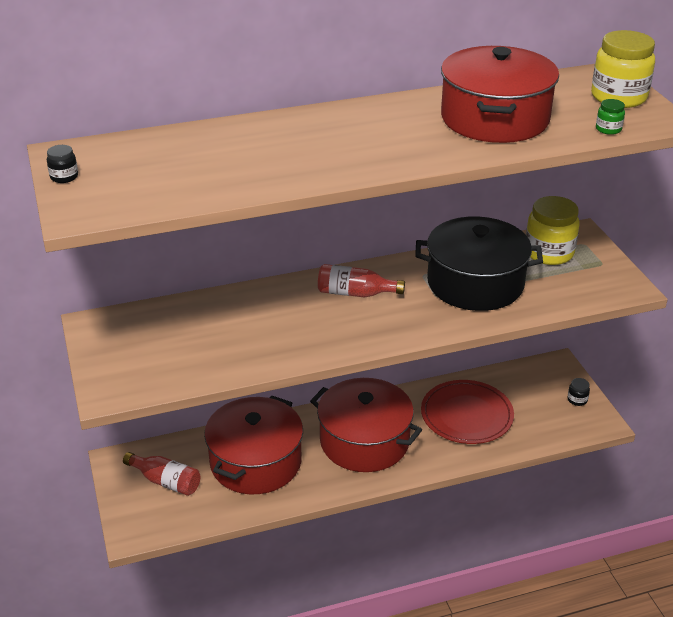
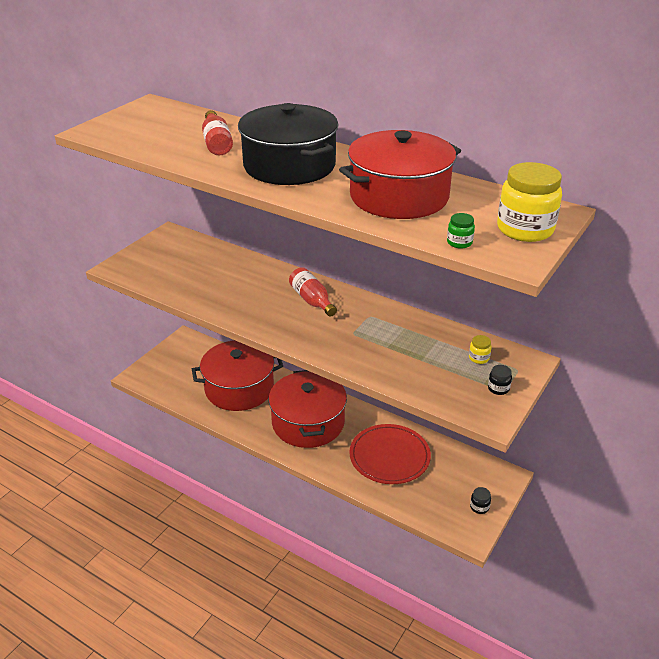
camera: 50 degrees right, 0 degrees up
(64, 177) = (125, 113): black jar -> black jar (498, 388)
(166, 481) = (188, 364): red bottle -> red bottle (217, 143)
(475, 283) = (391, 342): black pot -> black pot (289, 166)
(549, 253) = (479, 358): yellow jar -> yellow jar, size x0.44

